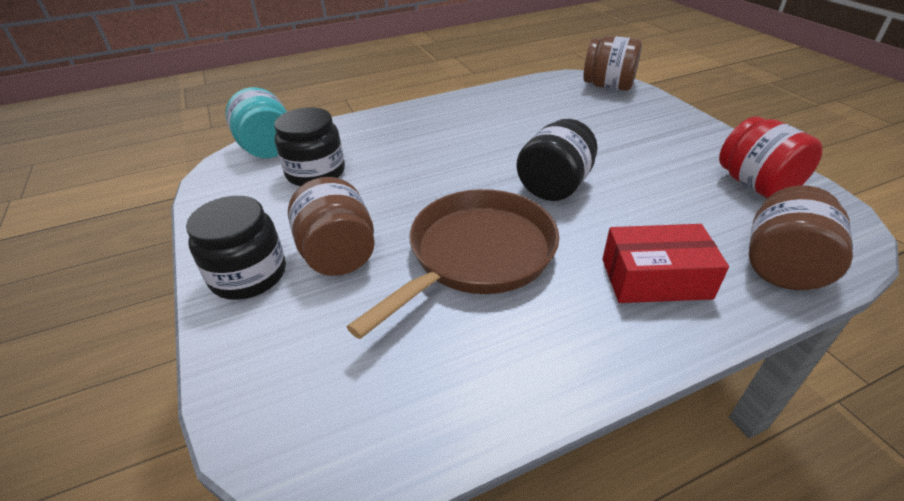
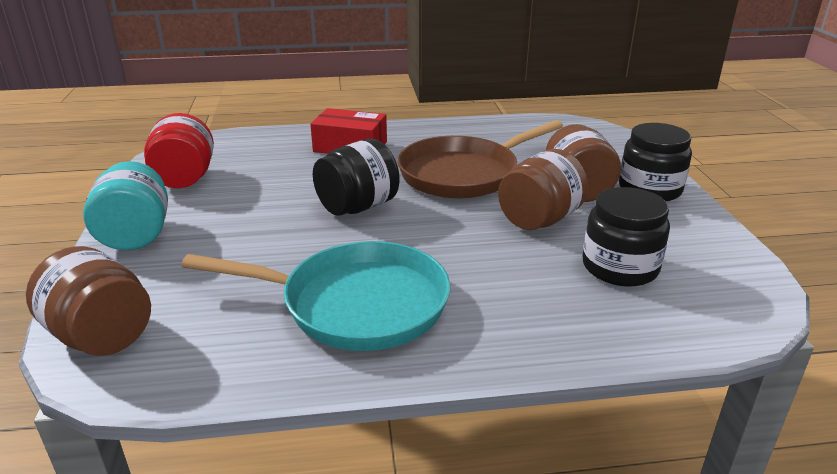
camera: 165 degrees left, 10 degrees down
(268, 148) = (709, 320): turquoise jar -> turquoise jar (136, 235)
(491, 119) = (356, 304): none -> turquoise pan
(781, 266) = (264, 140): brown jar -> brown jar (539, 220)

